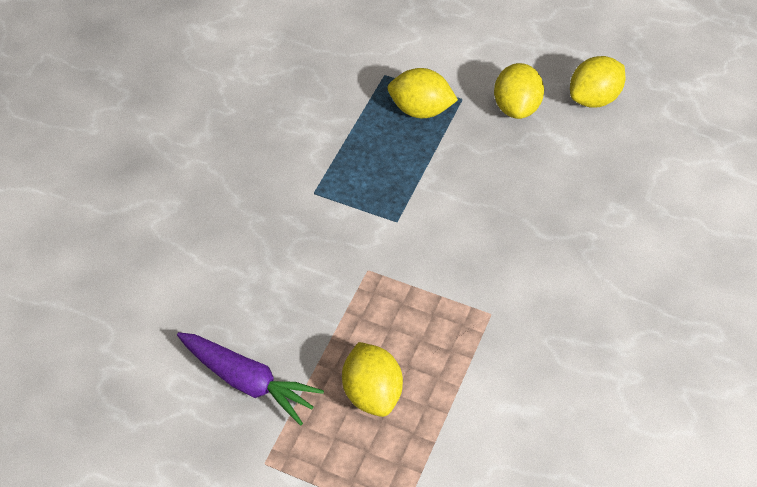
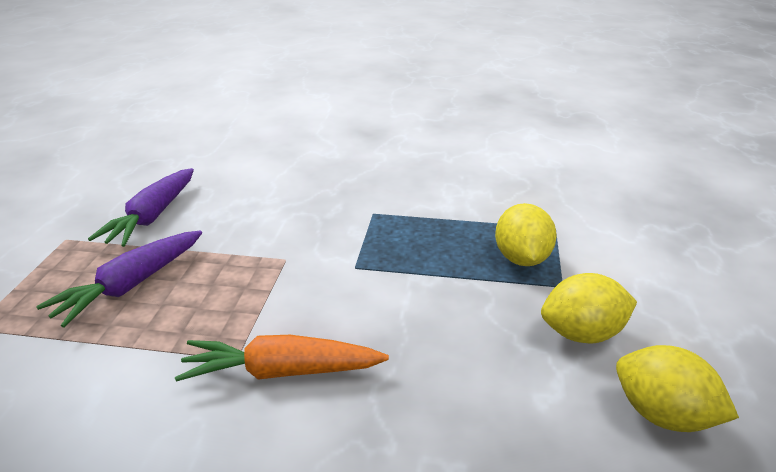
camera: 75 degrees right, 20 degrees down
(372, 393) = (130, 286): yellow lemon -> purple carrot
(513, 285) = (281, 371): none -> orange carrot

